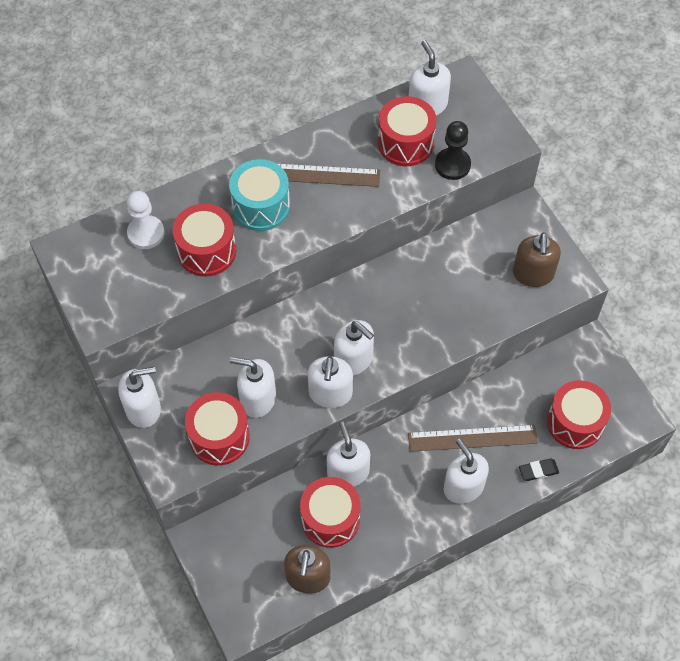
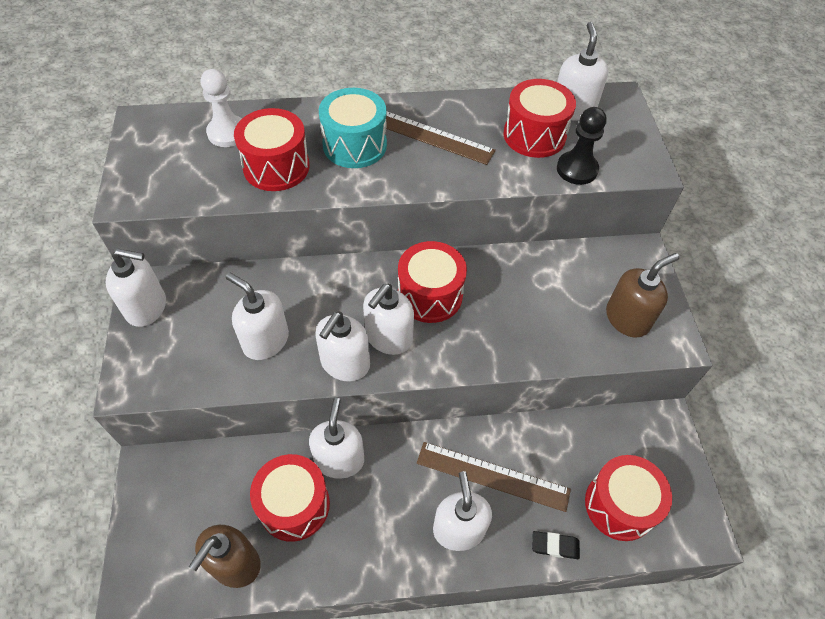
camera: 20 degrees right, 5 degrees down
(219, 437) = (203, 365): red drum -> red drum (430, 295)
(354, 360) = (388, 337): white soap dispenser -> white soap dispenser turned 60 degrees clockwise
(533, 274) = (627, 318): brown soap dispenser -> brown soap dispenser turned 150 degrees counterclockwise

